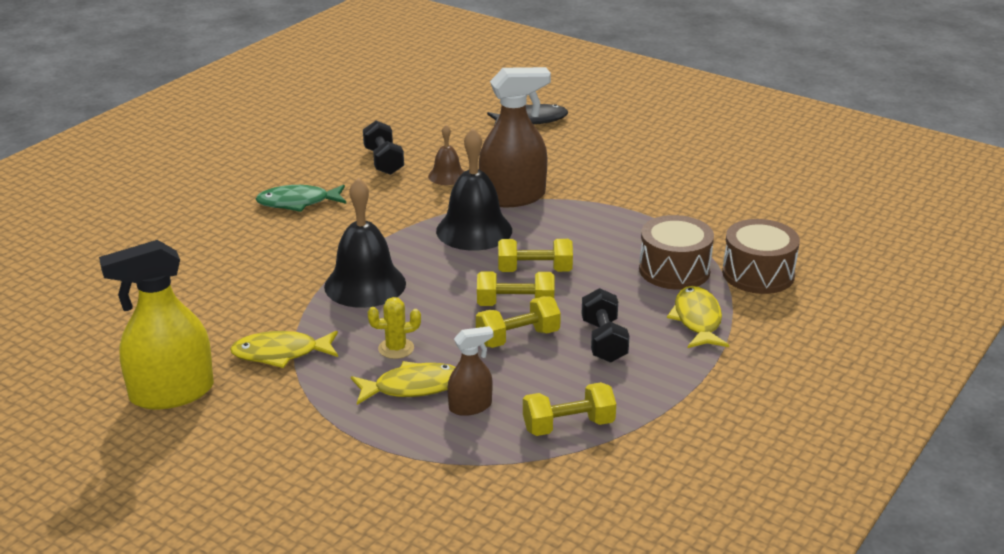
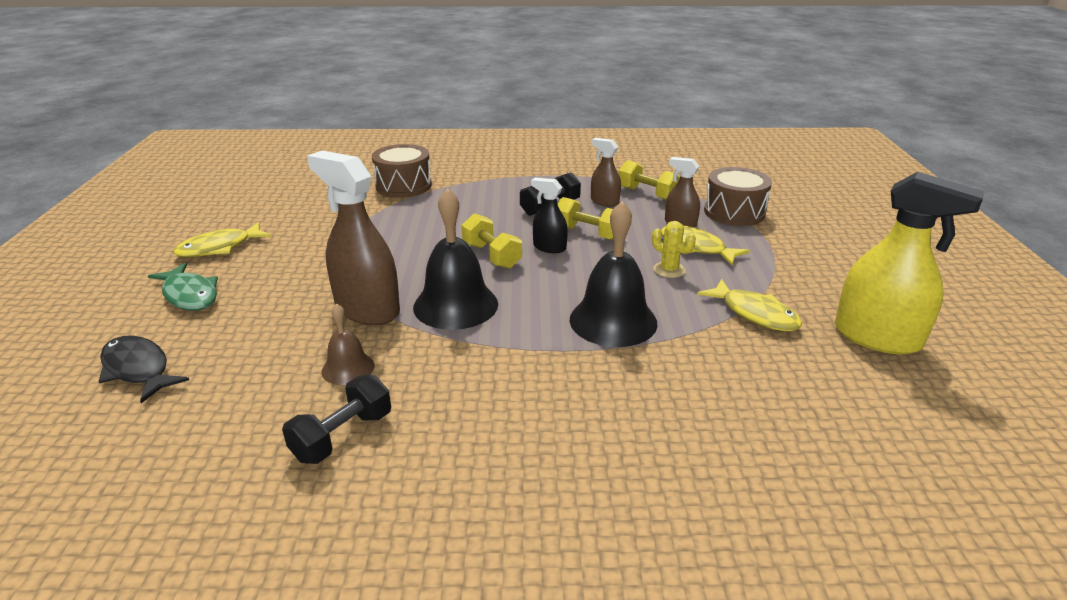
camera: 125 degrees left, 0 degrees up
(298, 203) = (517, 451): green fish -> green fish (190, 295)
(515, 305) = (549, 247): yellow dumbbell -> black spray bottle
(581, 384) = (604, 201): none -> brown spray bottle
(674, 270) = (428, 210): brown drum -> brown drum (734, 212)
(697, 320) = (486, 189): yellow fish -> yellow fish (219, 248)

